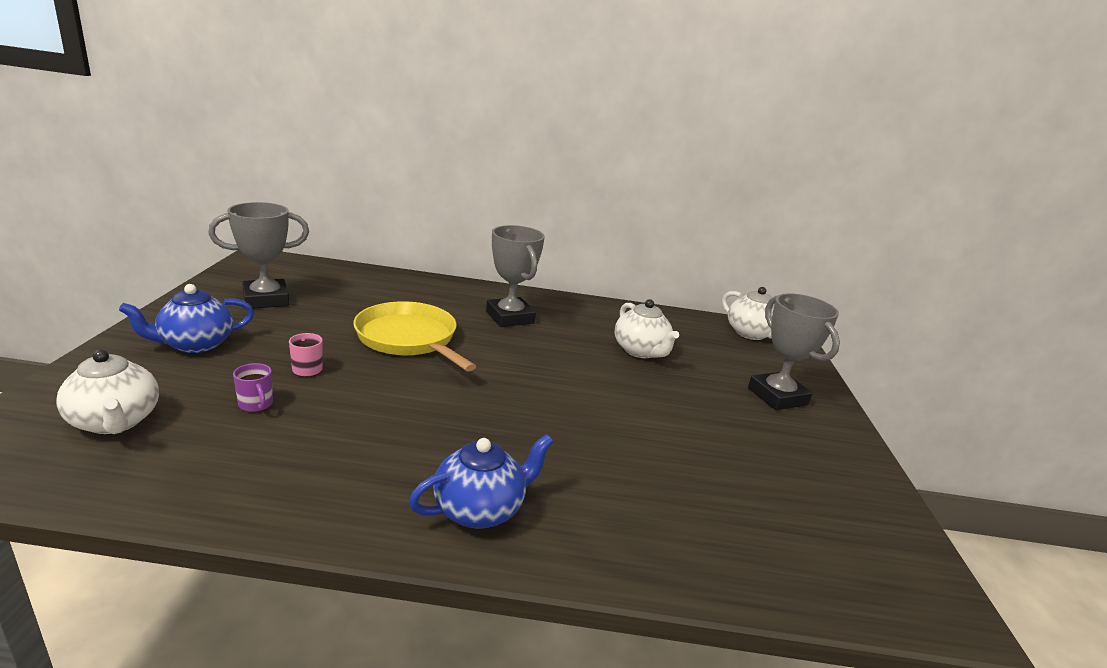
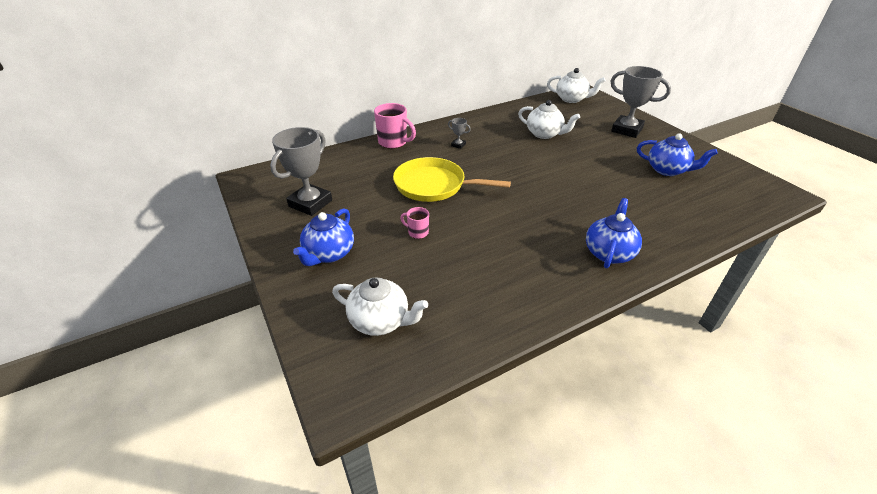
camera: 30 degrees left, 15 degrees up
(256, 405) = (431, 267): purple mug -> none
(444, 287) = (393, 142): none -> pink mug
(510, 317) = (458, 145): grey trophy -> grey trophy, size x0.43
(759, 468) = (667, 170): none -> blue teapot

